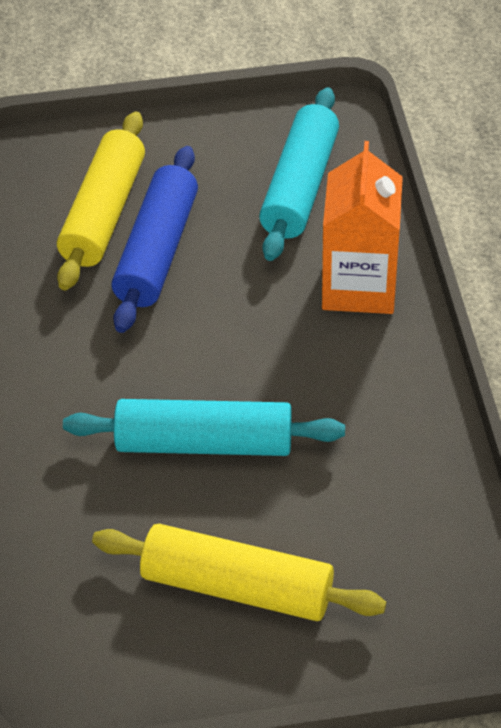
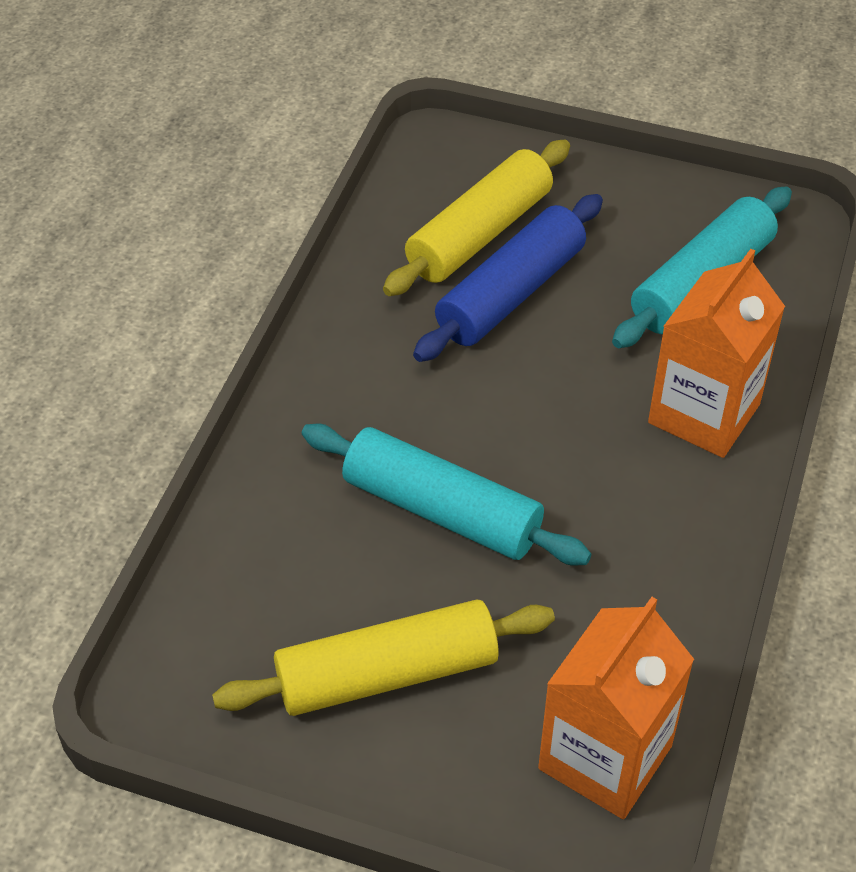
camera: 25 degrees right, 0 degrees up
(237, 586) = (387, 673): yellow rolling pin -> yellow rolling pin turned 60 degrees counterclockwise
(436, 573) = (605, 757): none -> orange carton

